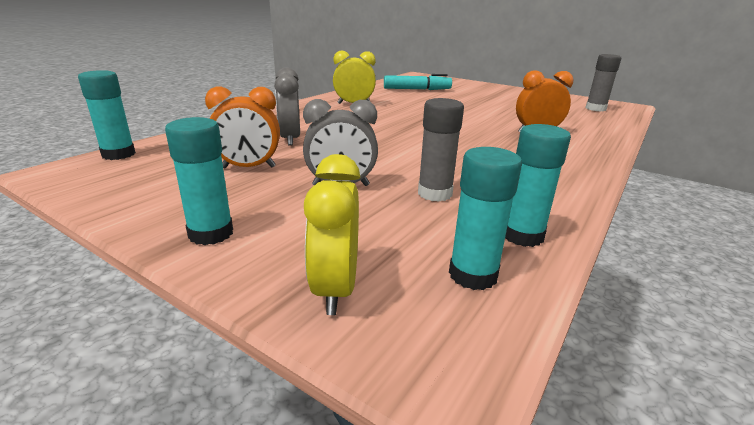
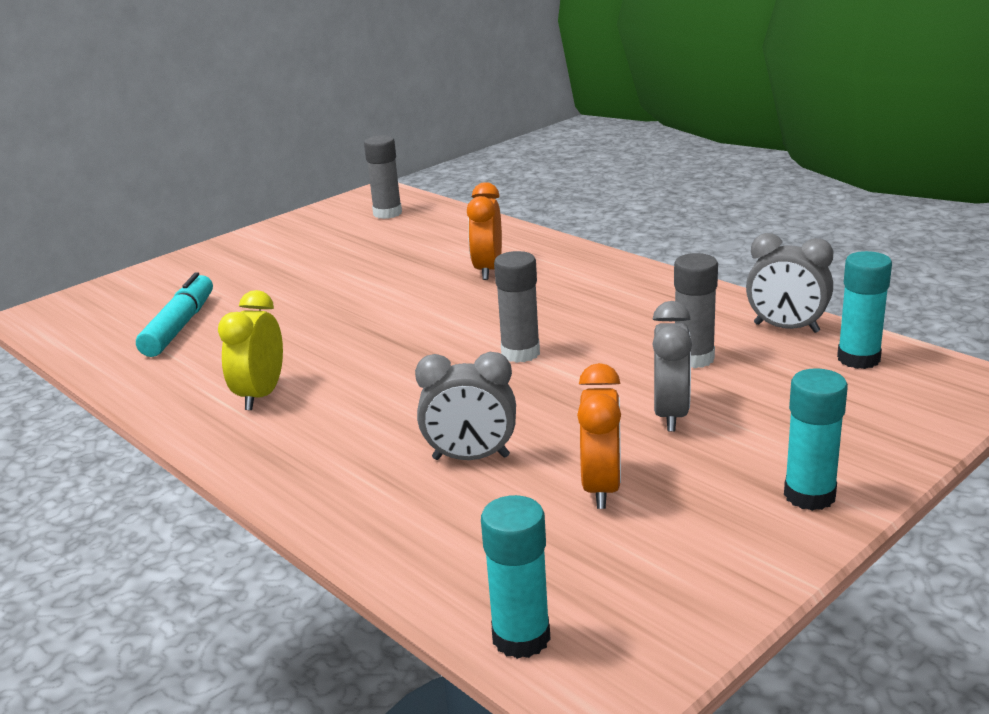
camera: 75 degrees left, 0 degrees up
(335, 289) = (896, 420): yellow clock -> none
(418, 144) = (520, 353): none -> grey glue stick
(522, 236) = (786, 328): turquoise glue stick -> grey clock

